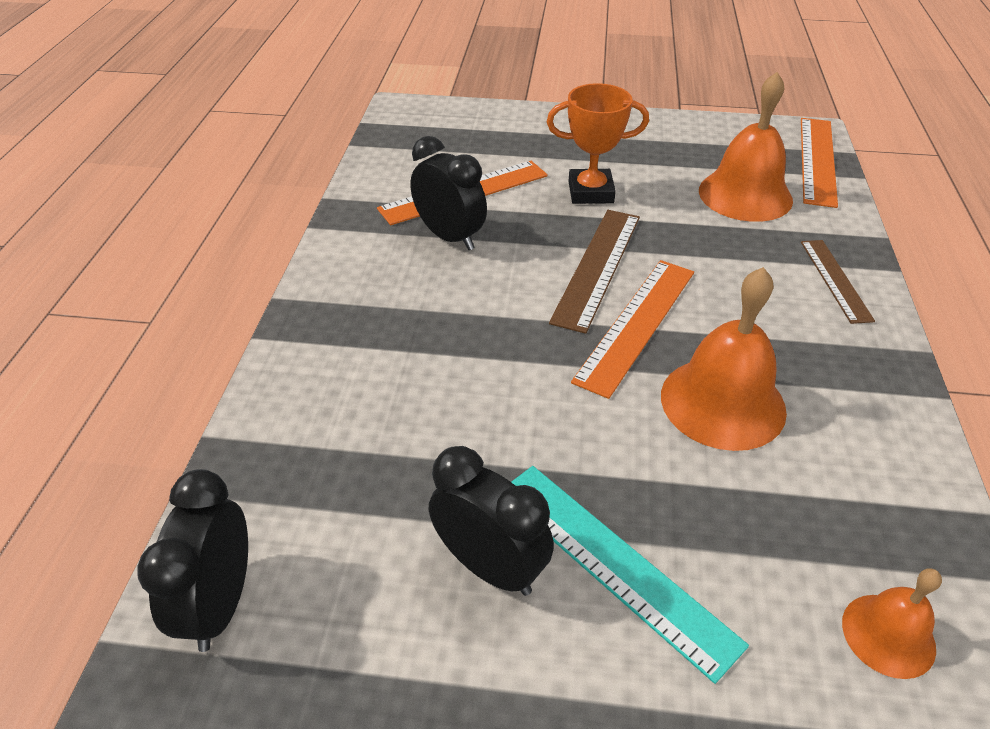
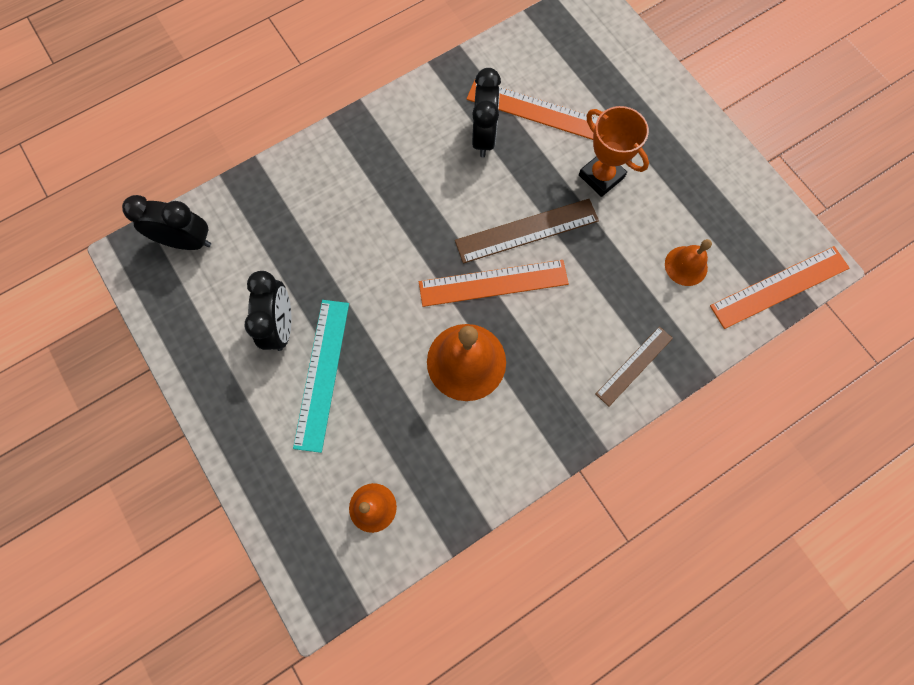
camera: 50 degrees right, 30 degrees up
(220, 604) = (187, 241): black clock -> black clock turned 45 degrees clockwise
(745, 195) = (686, 265): orange bell -> orange bell, size x0.56

